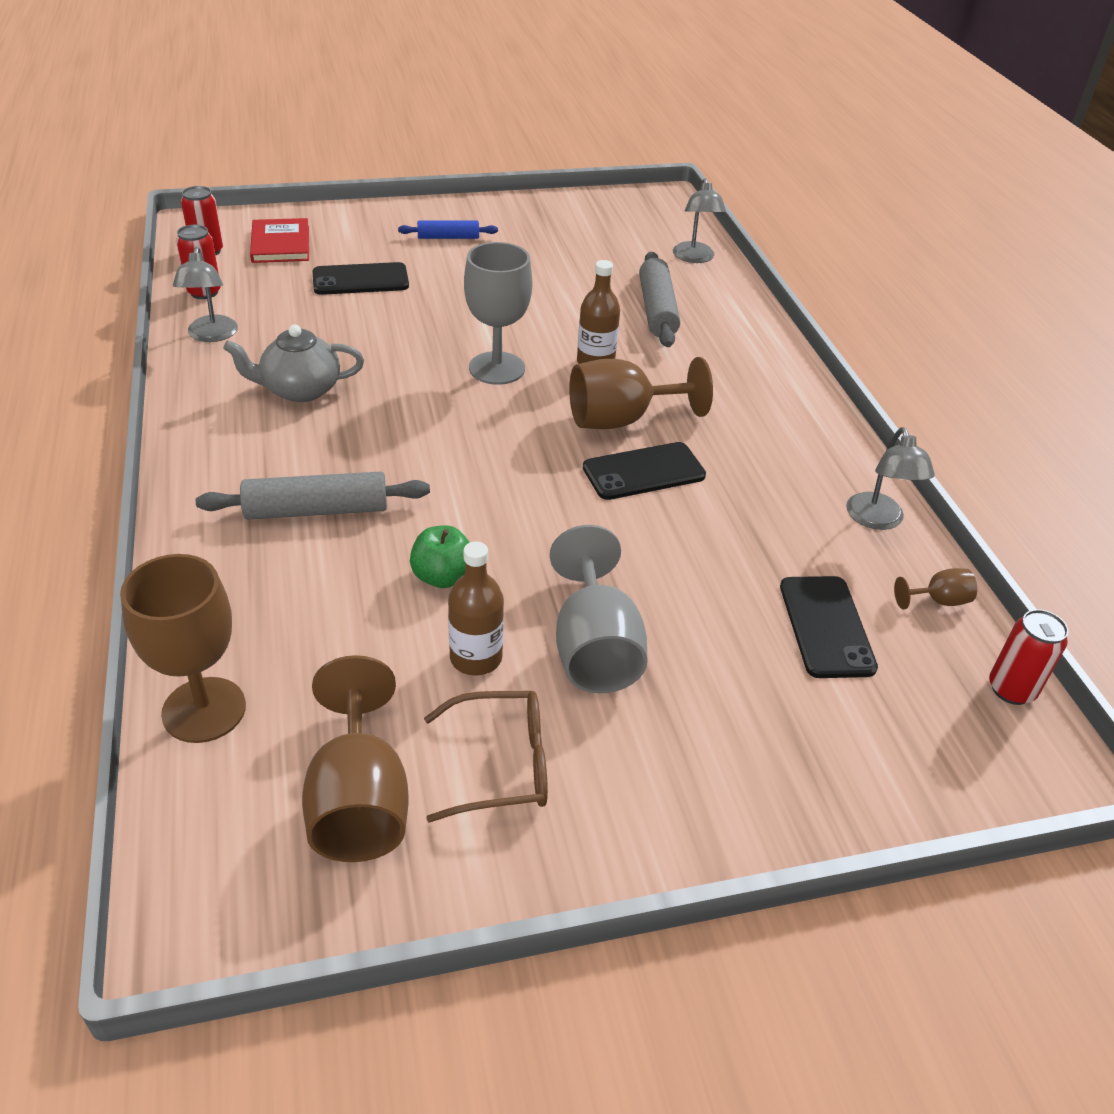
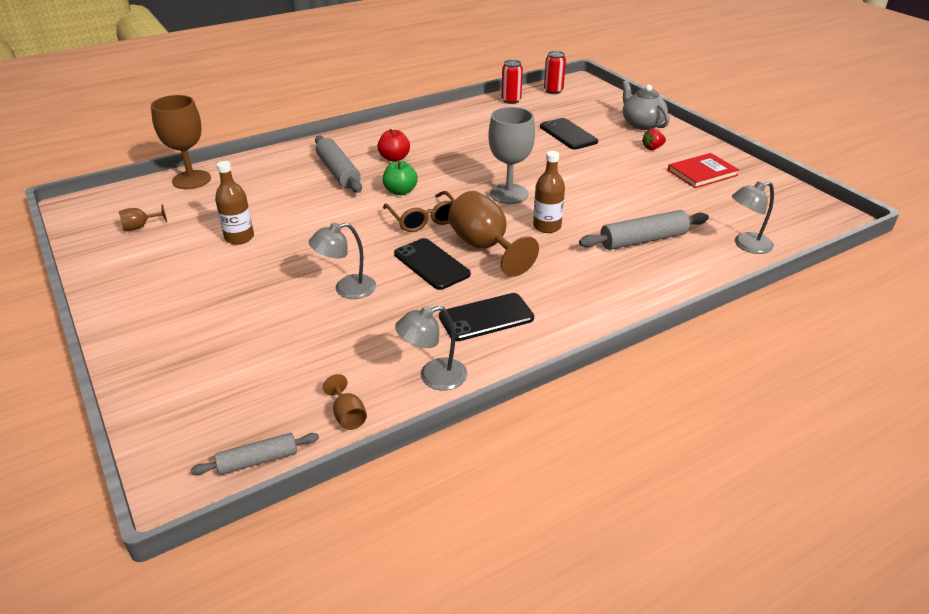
camera: 75 degrees right, 5 degrees down
(211, 335) = (471, 112): grey lamp -> grey lamp (346, 289)
(280, 244) = (583, 105): red book -> red book (702, 173)
(300, 390) = (439, 144): grey teapot -> grey teapot (641, 124)
(312, 443) = (394, 158): none -> red apple
(359, 801) = (140, 227): brown goblet -> brown goblet, size x0.46
(442, 577) = (299, 216): green apple -> green apple (400, 191)
(448, 237) = (652, 148): blue rolling pin -> red strawberry
(501, 765) = (165, 259): brown glasses -> brown glasses (423, 219)
(594, 648) = (256, 272): grey goblet -> none
(826, 626) = (301, 360): black phone -> black phone (486, 317)
(1011, 689) = (258, 460): red can -> grey rolling pin

